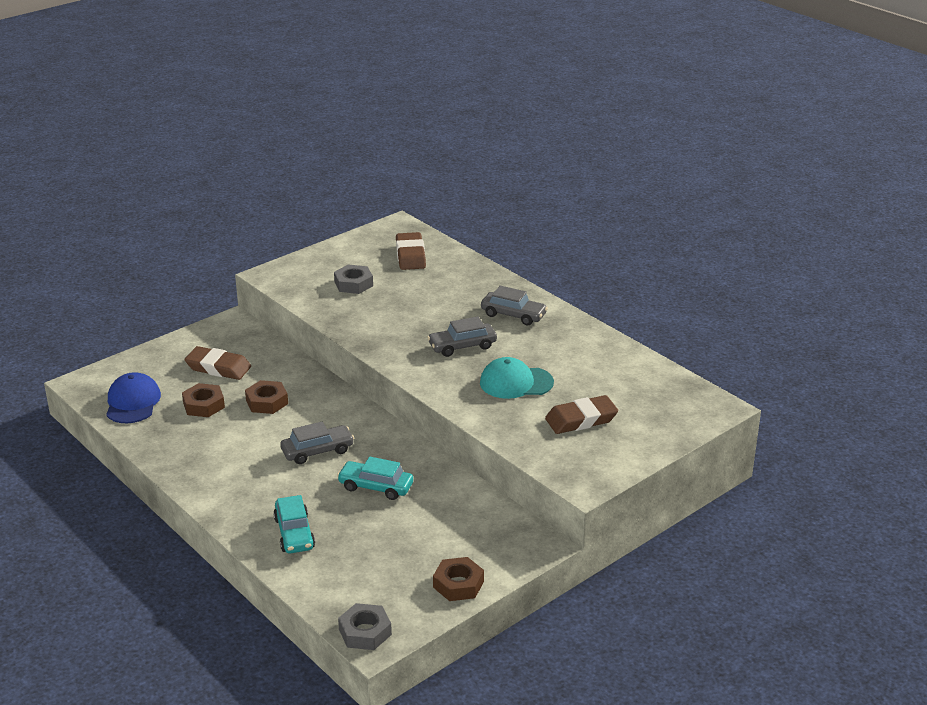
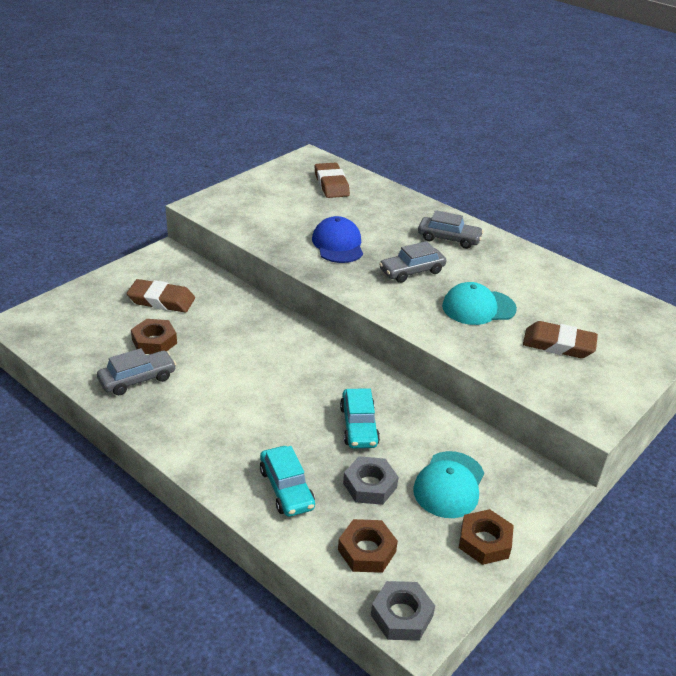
camera: 10 degrees left, 5 degrees up
(133, 402) = (78, 342): blue cap -> blue cap (338, 244)
(267, 402) = (220, 335): brown nut -> brown nut (366, 551)
(317, 451) = (286, 388): grey car -> grey car (137, 379)
(353, 284) = (285, 212): grey nut -> grey nut (370, 485)
(376, 487) = (358, 426): turquoise car -> turquoise car turned 105 degrees counterclockwise
(443, 539) = (449, 485): none -> turquoise cap
(581, 420) = (558, 345): brown eraser -> brown eraser turned 45 degrees clockwise

